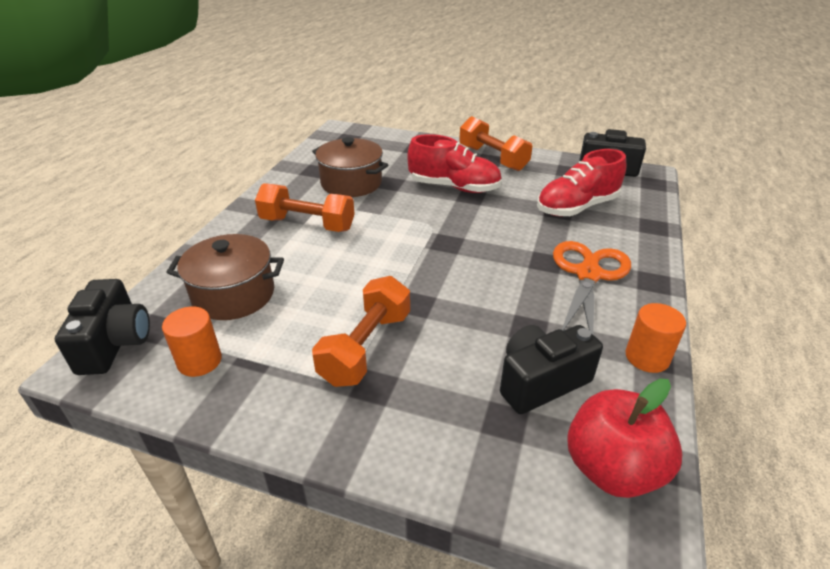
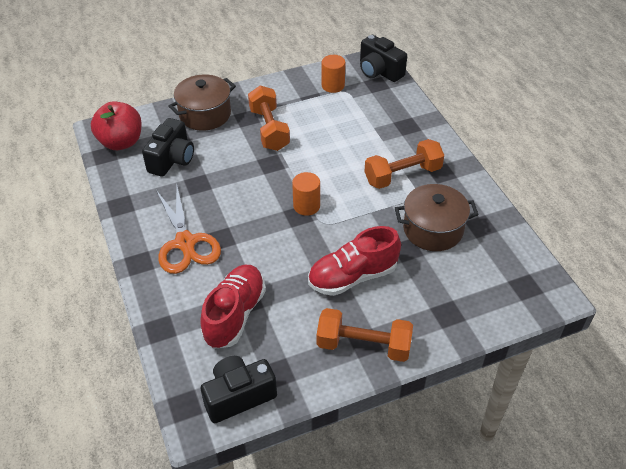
camera: 140 degrees right, 10 degrees up
(234, 294) = (368, 115): brown pot -> brown pot (205, 114)
(647, 357) = (124, 202): orange cylinder -> orange cylinder (306, 206)

